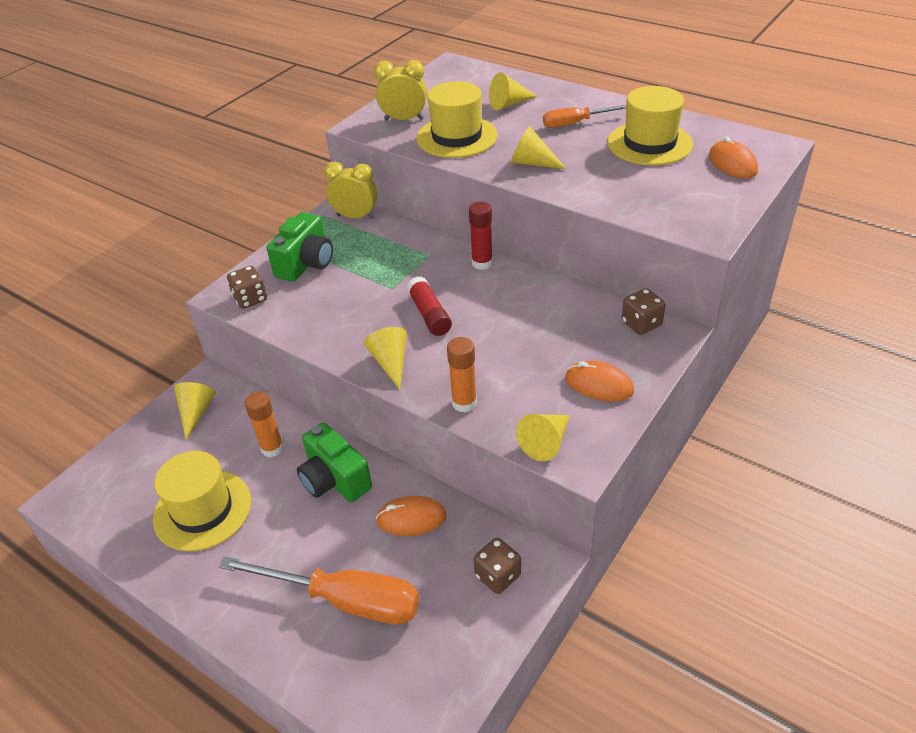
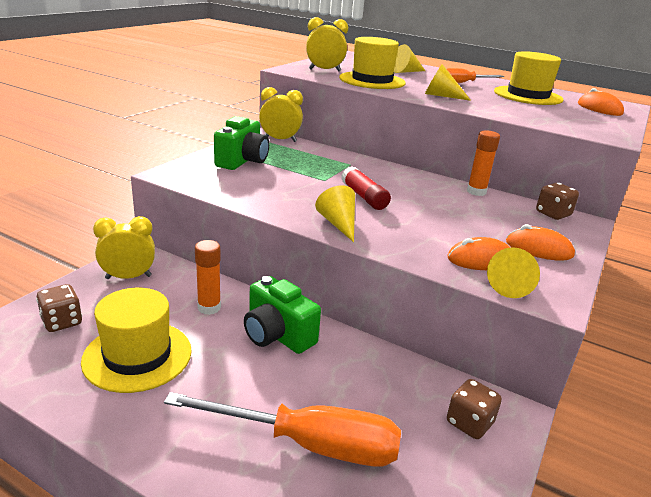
camera: 10 degrees left, 15 degrees down
(196, 412) = (128, 277): yellow cone -> yellow clock
(250, 299) = (194, 177): brown dice -> brown dice (62, 322)
(411, 518) = (364, 370): orange mouse -> orange mouse (480, 259)
(464, 403) = (419, 254): orange glue stick -> orange glue stick (476, 192)
(482, 263) = (398, 171): red glue stick -> none

